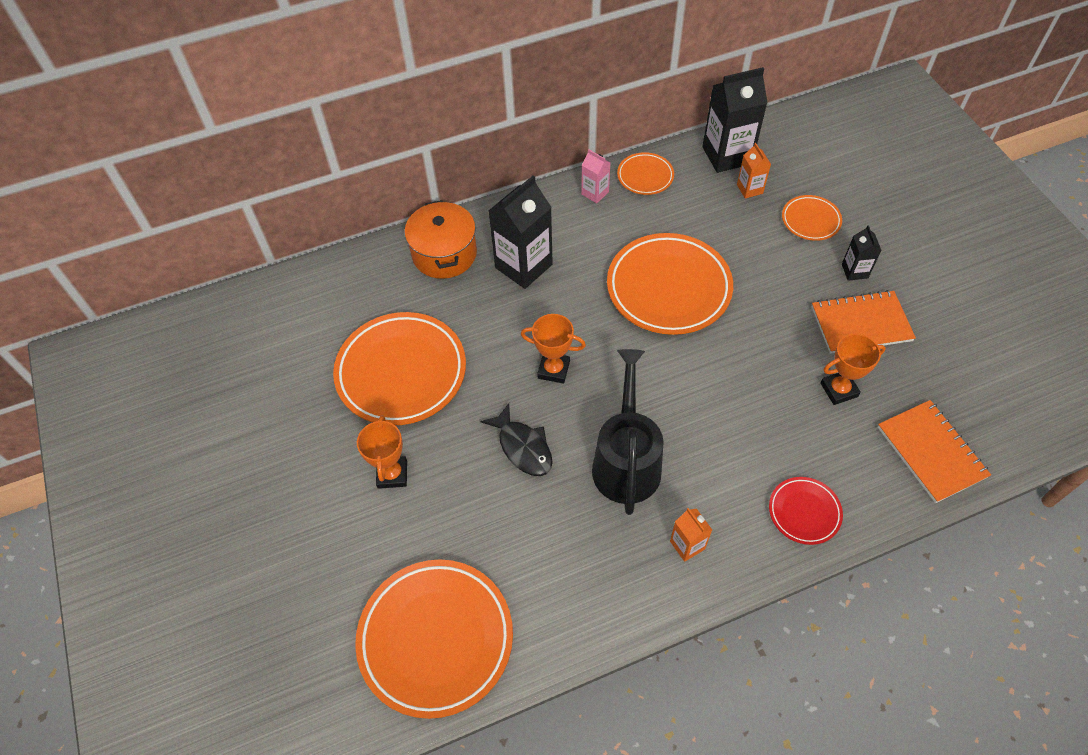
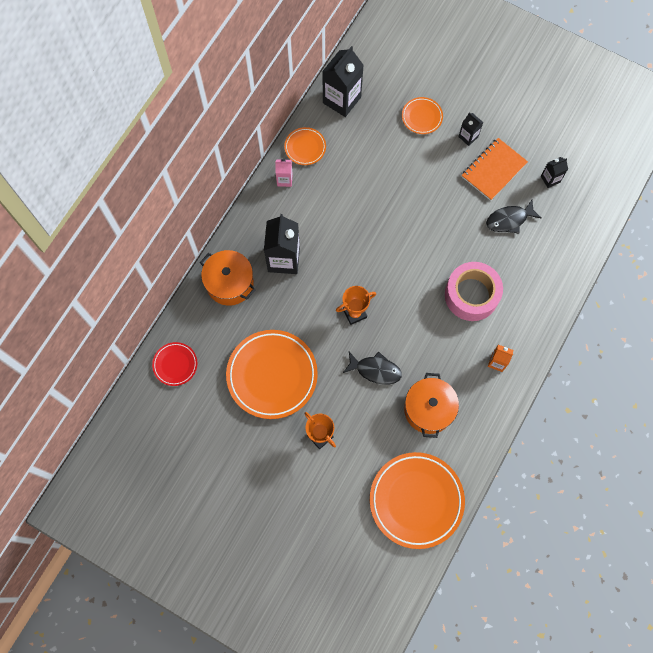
camera: 40 degrees left, 15 degrees up
(548, 538) = (428, 409): none -> orange pot
(626, 459) = (433, 338): black watering can -> none
(668, 288) = (377, 217): orange plate -> none
(717, 443) = (471, 295): none -> pink tape
(749, 189) = (372, 117): orange carton -> none
(804, 512) = (539, 303): red plate -> red plate (175, 364)
(839, 390) = (509, 220): orange trophy -> black fish
(931, 452) = (575, 225): orange notebook -> none
(934, 377) = (550, 179): none -> black carton

